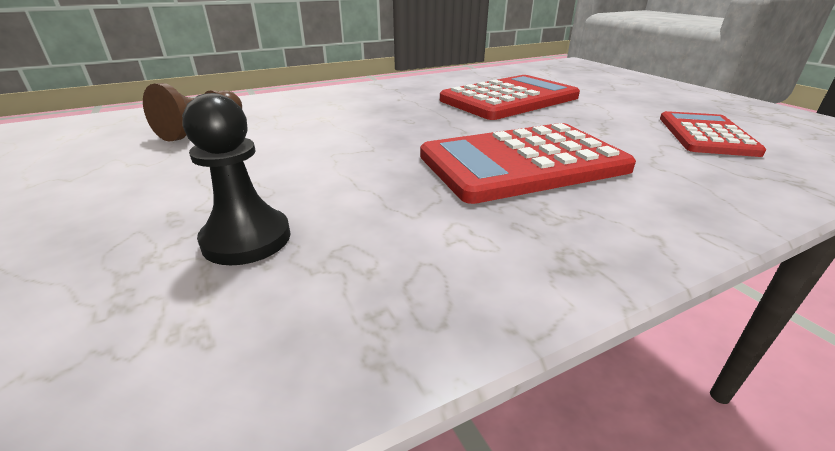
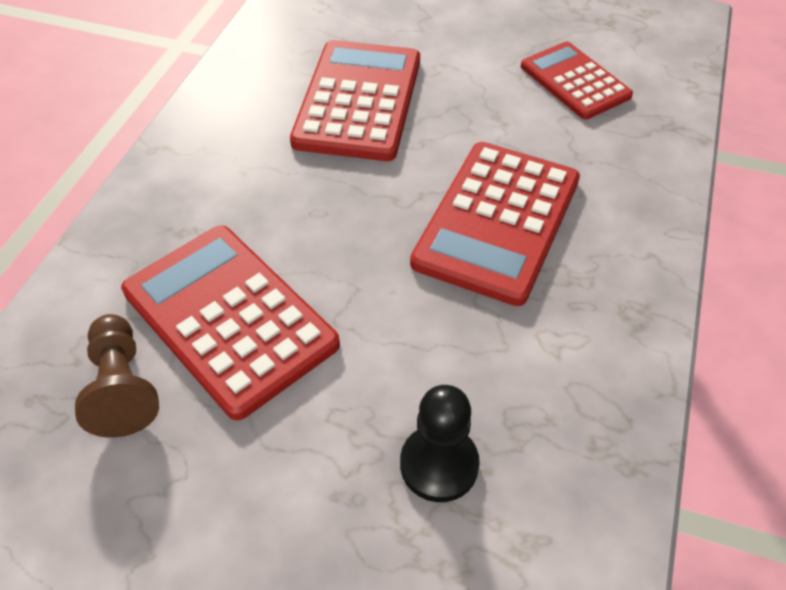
camera: 45 degrees left, 20 degrees up
(289, 131) = (229, 318): none -> red calculator

